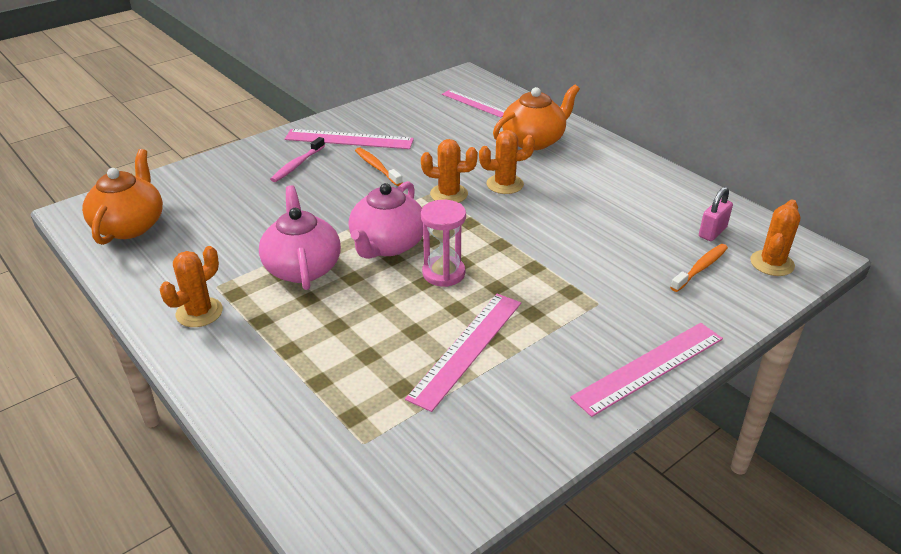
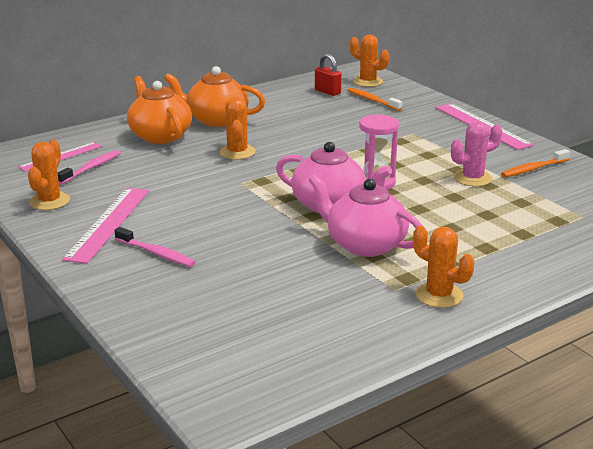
camera: 85 degrees left, 10 degrees down
(130, 226) = (268, 359): orange teapot -> orange teapot (216, 120)
(302, 267) = (365, 244): pink teapot -> pink teapot turned 45 degrees clockwise
(377, 167) = (181, 208): orange toothbrush -> orange toothbrush (533, 169)
(449, 194) = (247, 176): orange cactus -> orange cactus (49, 201)
(453, 119) = (91, 168): none -> pink toothbrush
(466, 348) = (472, 178): pink ruler -> pink cactus
(712, 232) = (327, 92): pink padlock -> red padlock

